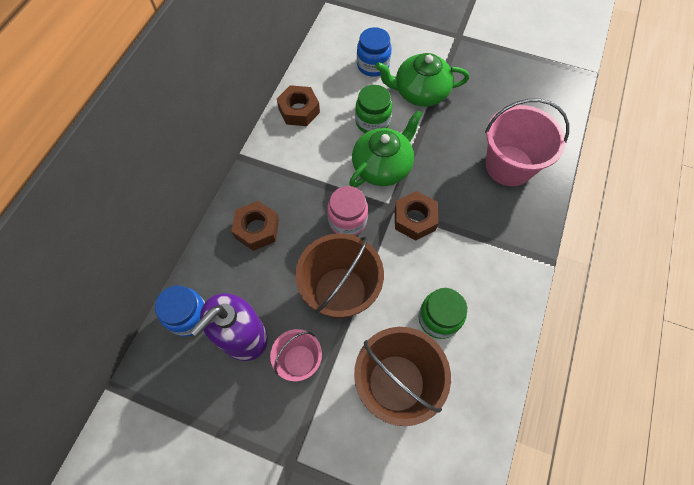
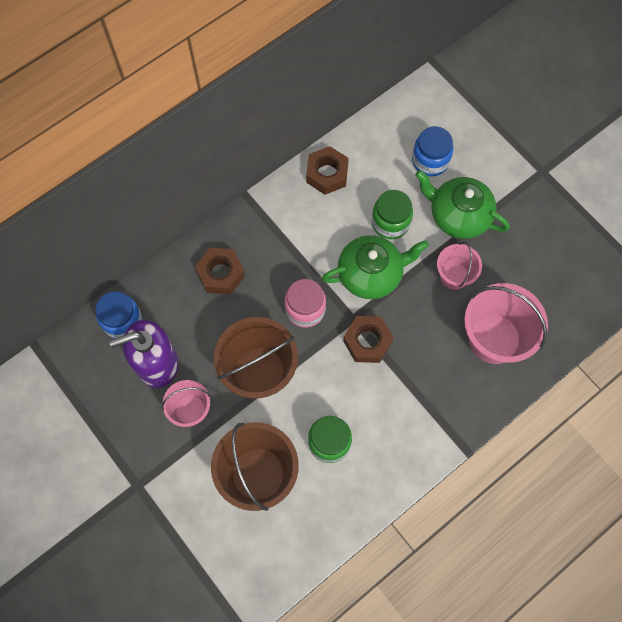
camera: 30 degrees right, 5 degrees up
(447, 136) = (454, 276): none -> pink bucket

